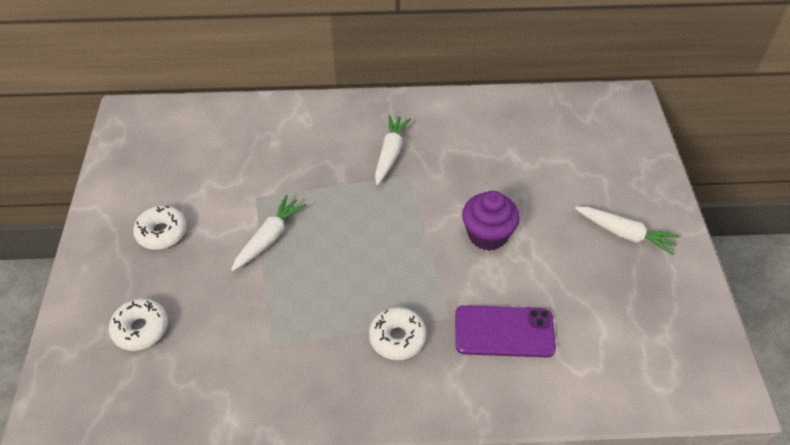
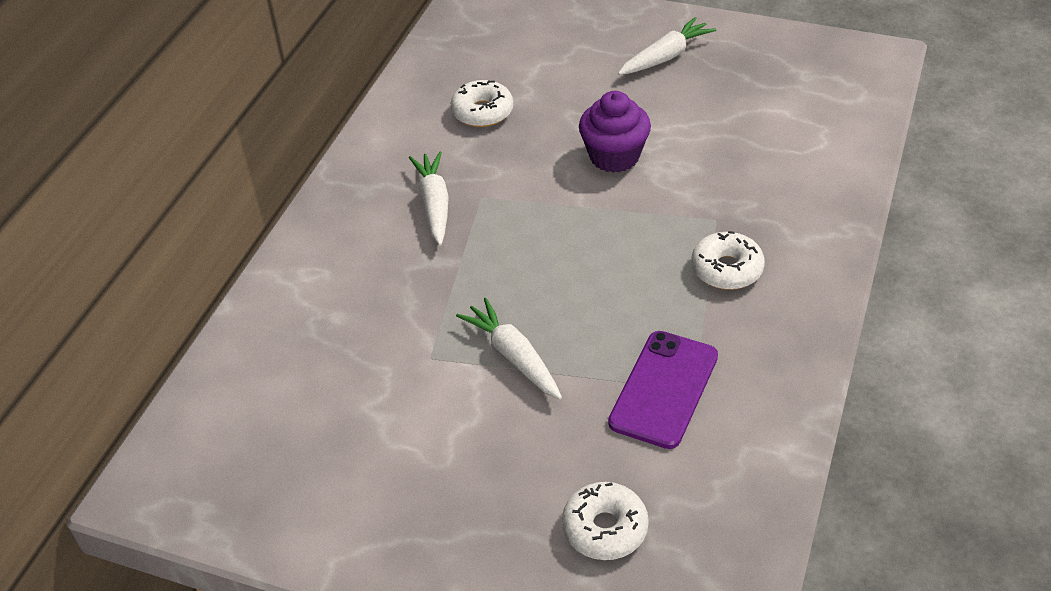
camera: 65 degrees left, 5 degrees down
(162, 232) = (437, 478): white donut -> white donut (482, 112)
(390, 153) = (434, 204): white carrot -> white carrot turned 45 degrees clockwise
(504, 332) = (753, 181): purple phone -> purple phone (664, 389)

